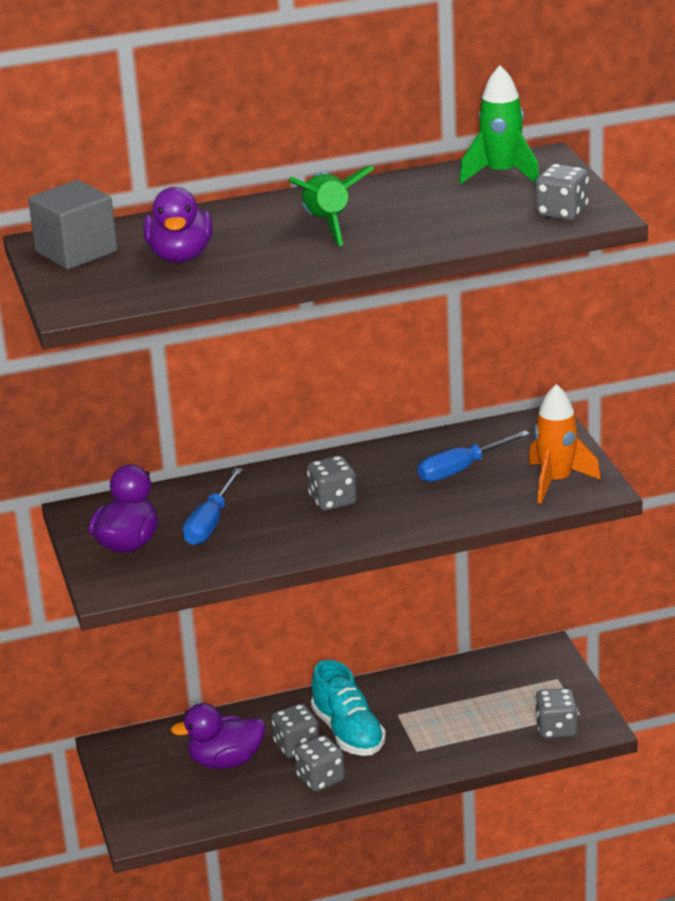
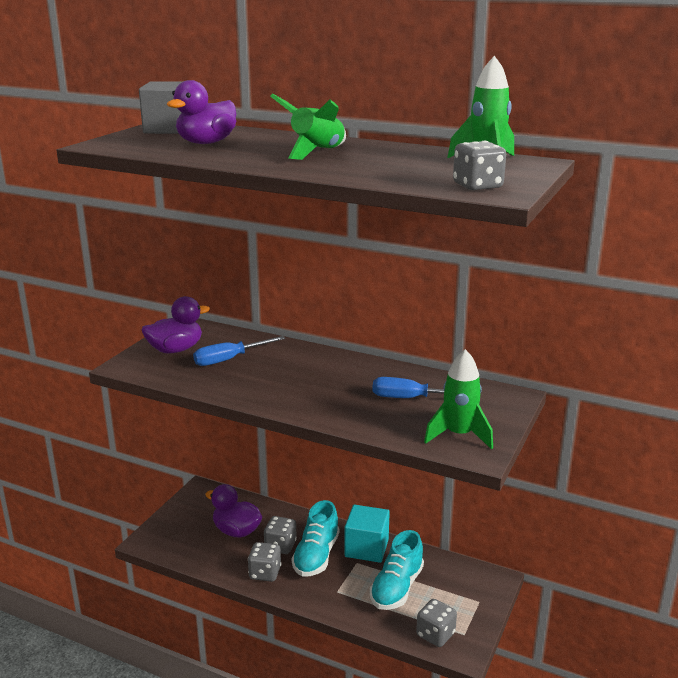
camera: 40 degrees right, 5 degrees down
(333, 501) = (309, 379): grey dice -> none
(388, 695) = (366, 548): none -> turquoise cube
(468, 712) = (396, 588): none -> turquoise shoe
(556, 482) = (459, 435): orange rocket -> green rocket

